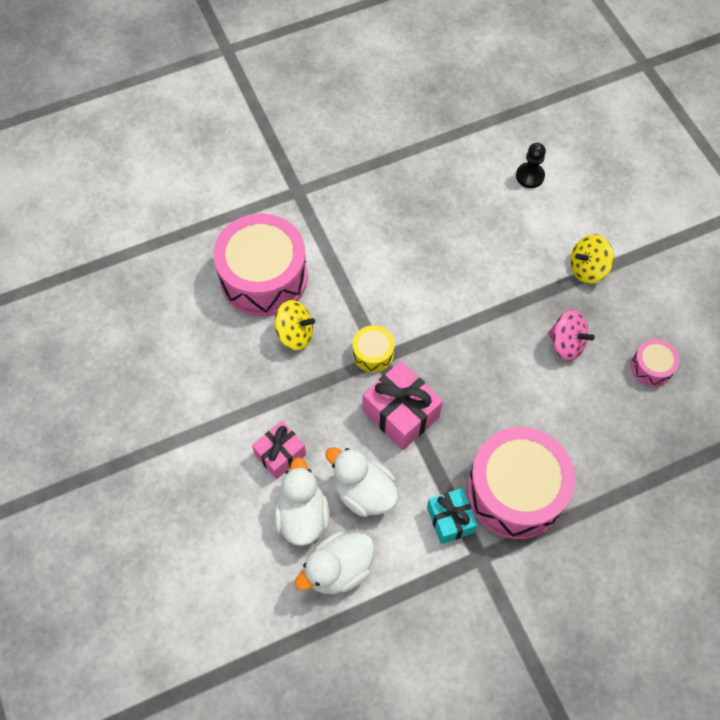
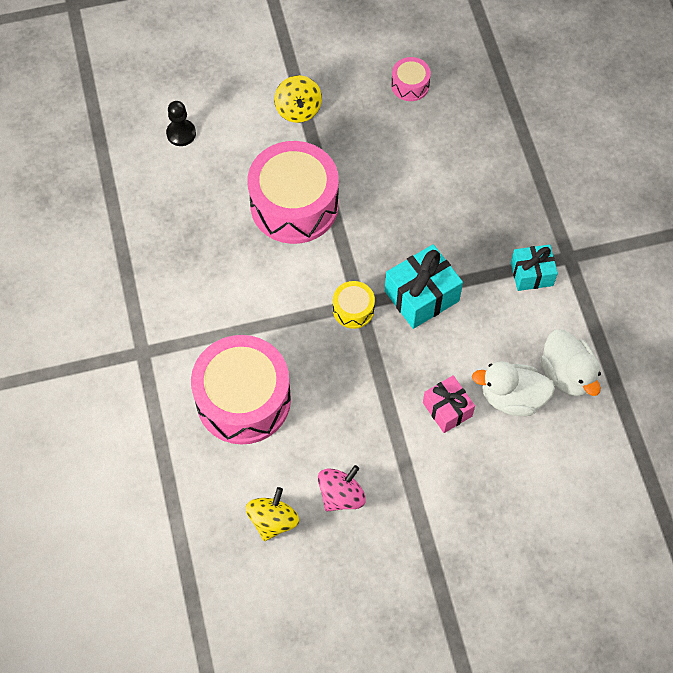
camera: 80 degrees left, 0 degrees up
(295, 334) = (317, 378): yellow spinning top -> yellow spinning top (273, 520)
(363, 492) = (495, 341): white duck -> none
(401, 414) = (421, 296): pink gift -> turquoise gift
(515, 491) = (512, 217): pink drum -> pink drum (294, 205)
(566, 344) = (374, 145): pink spinning top -> pink spinning top (341, 495)

